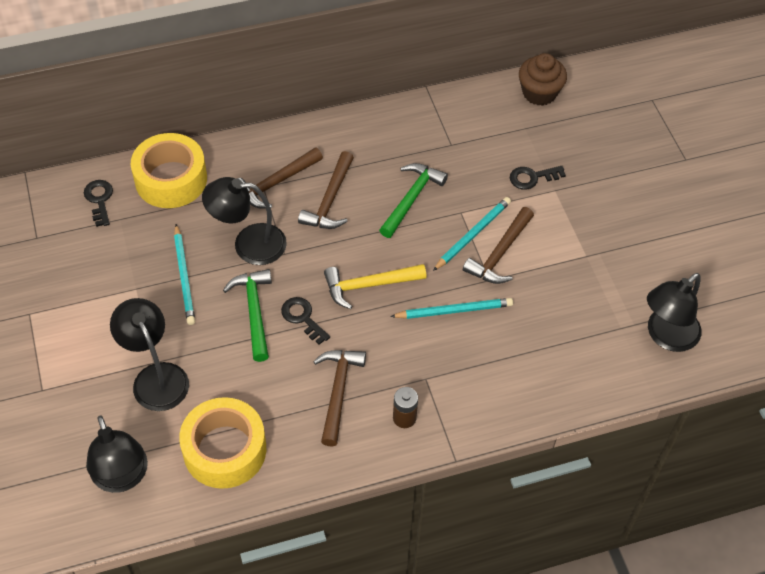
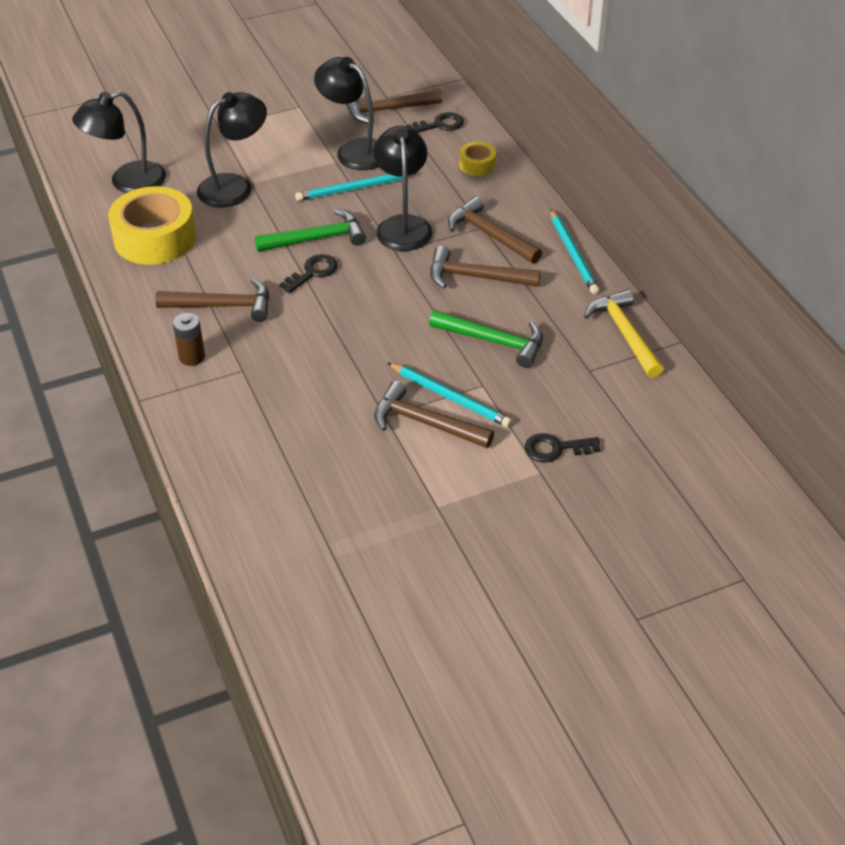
camera: 85 degrees right, 10 degrees down
(60, 239) = (387, 110): none -> brown hammer
(171, 179) = (477, 164): yellow tape -> yellow tape, size x0.47
(369, 285) = (362, 317): yellow hammer -> yellow hammer (624, 334)
(454, 310) = (336, 387): turquoise pencil -> turquoise pencil (573, 254)
(532, 177) = (555, 449): black key -> black key turned 75 degrees counterclockwise
(539, 93) = (710, 451): brown cupcake -> none
(666, 336) = (318, 591): black lamp -> black lamp (354, 150)

